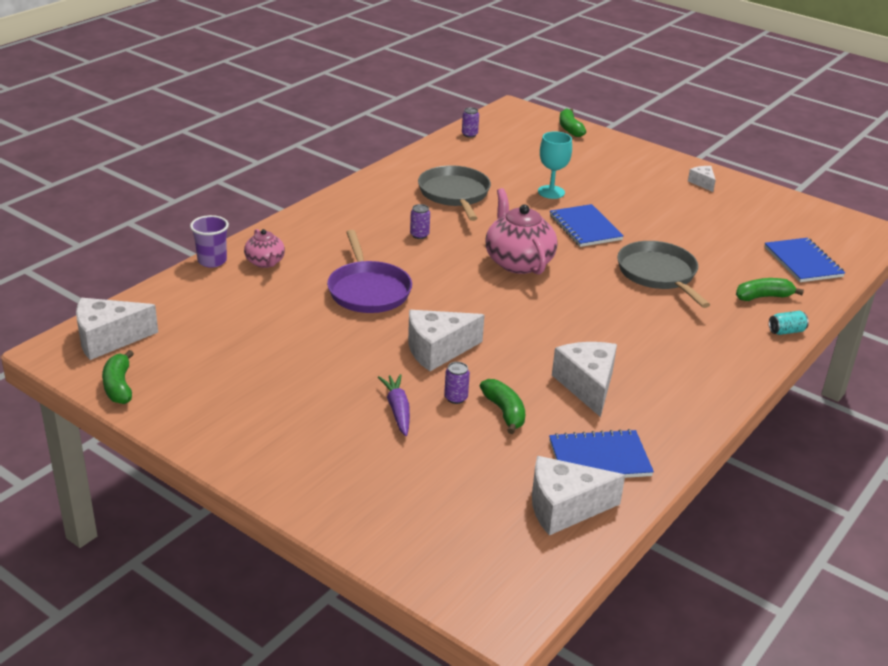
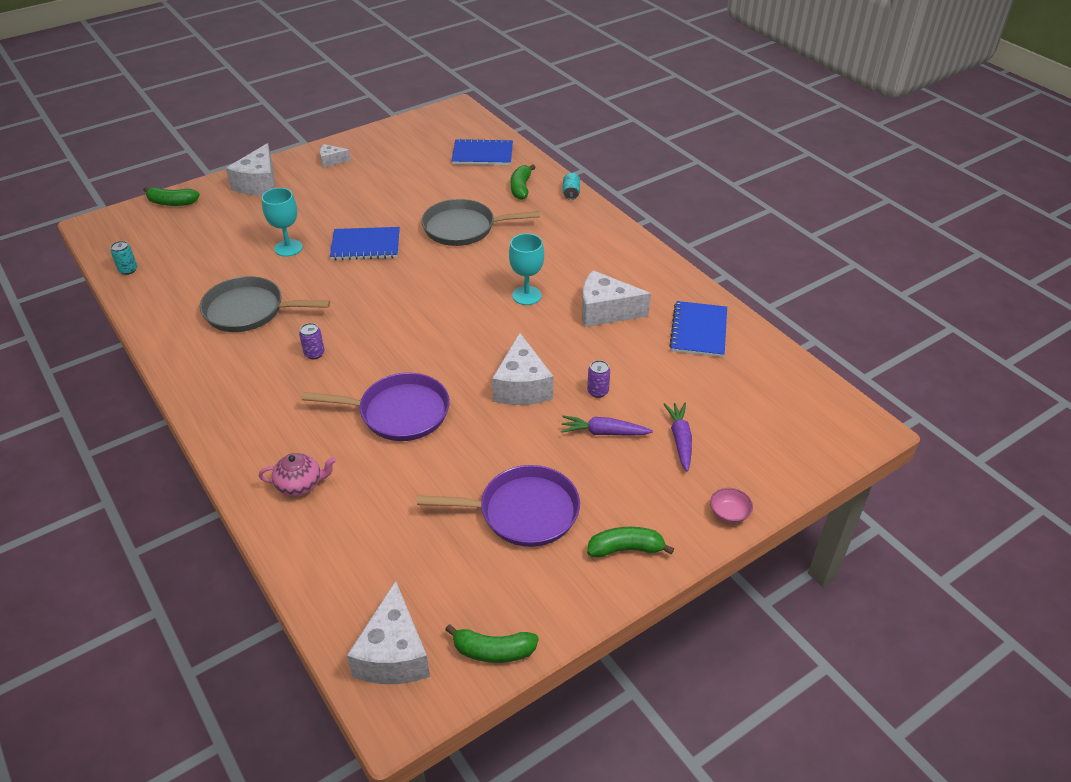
camera: 70 degrees left, 10 degrees up
(212, 261) = (270, 532): purple cup -> none
(274, 377) = (523, 512): none -> purple pan
(317, 509) = (729, 513): none -> pink bowl
(411, 463) = (680, 440): none -> purple carrot
(469, 134) = (128, 270): purple can -> turquoise can
(504, 412) = (626, 367): green banana -> green banana (626, 549)
(518, 262) = (401, 301): pink teapot -> none
(564, 507) = (752, 365): white cheese -> white cheese (259, 184)
(577, 331) = (526, 295): none -> turquoise goblet

